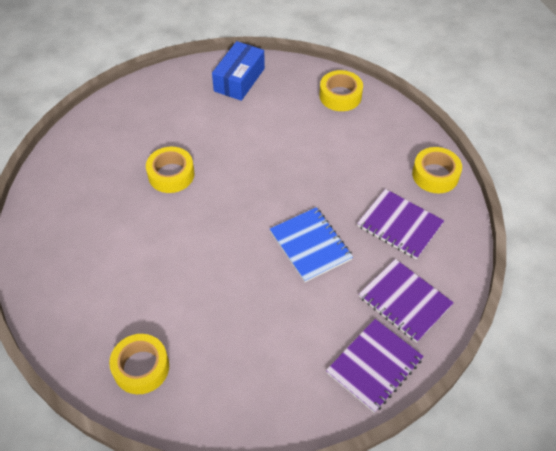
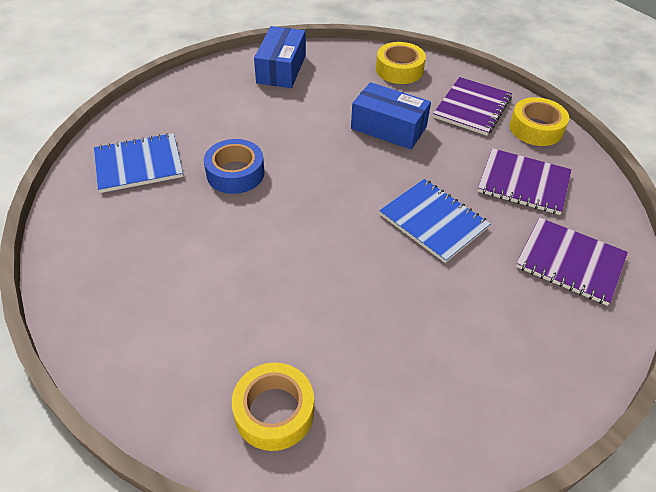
camera: 15 degrees left, 5 degrees down
(100, 154) = (139, 164): none -> blue notebook
(171, 174) = (235, 173): yellow tape -> blue tape
(308, 153) = (388, 128): none -> blue box
(374, 365) = (572, 343): purple notebook -> purple notebook (472, 108)

